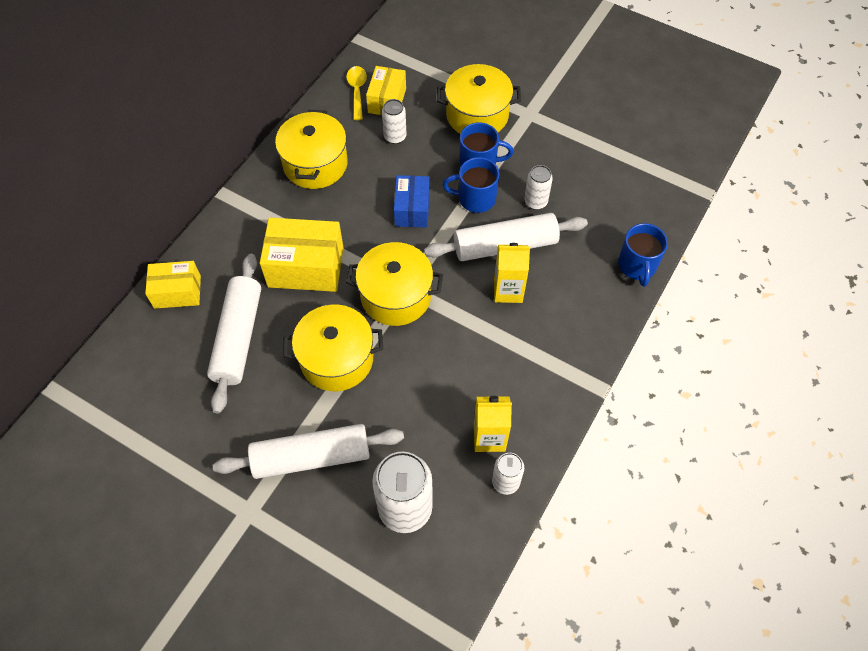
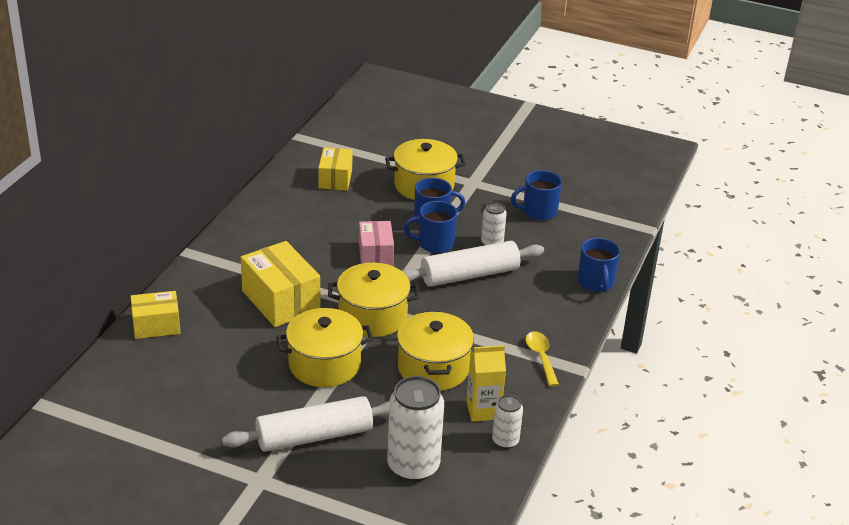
camera: 10 degrees left, 25 degrees down
(238, 337) = (224, 355): white rolling pin -> none
(306, 267) = (280, 300): yellow box -> yellow box turned 60 degrees clockwise
(315, 164) = (275, 227): yellow pot -> yellow pot (433, 368)
(357, 91) = (305, 173): yellow spoon -> yellow spoon (541, 357)
(395, 137) = (348, 204): white can -> none
(412, 209) = (375, 254): blue box -> pink box
(508, 290) = (479, 306): yellow carton -> none
(592, 160) = (538, 211): none -> blue mug

